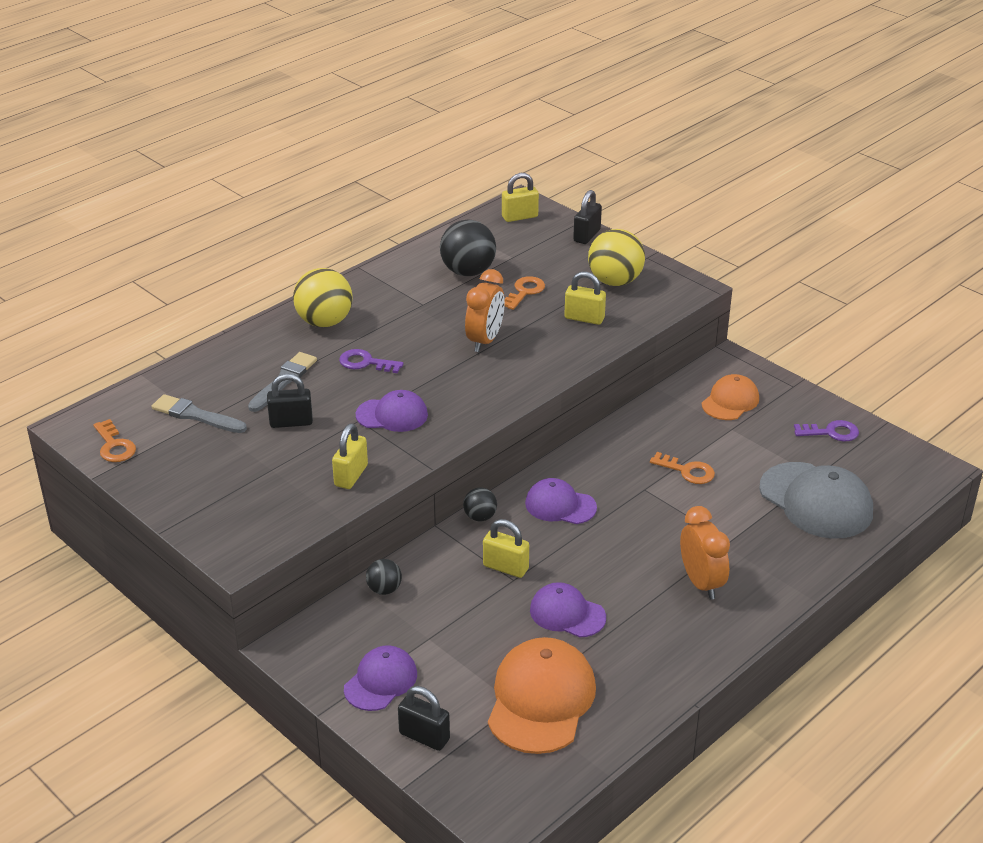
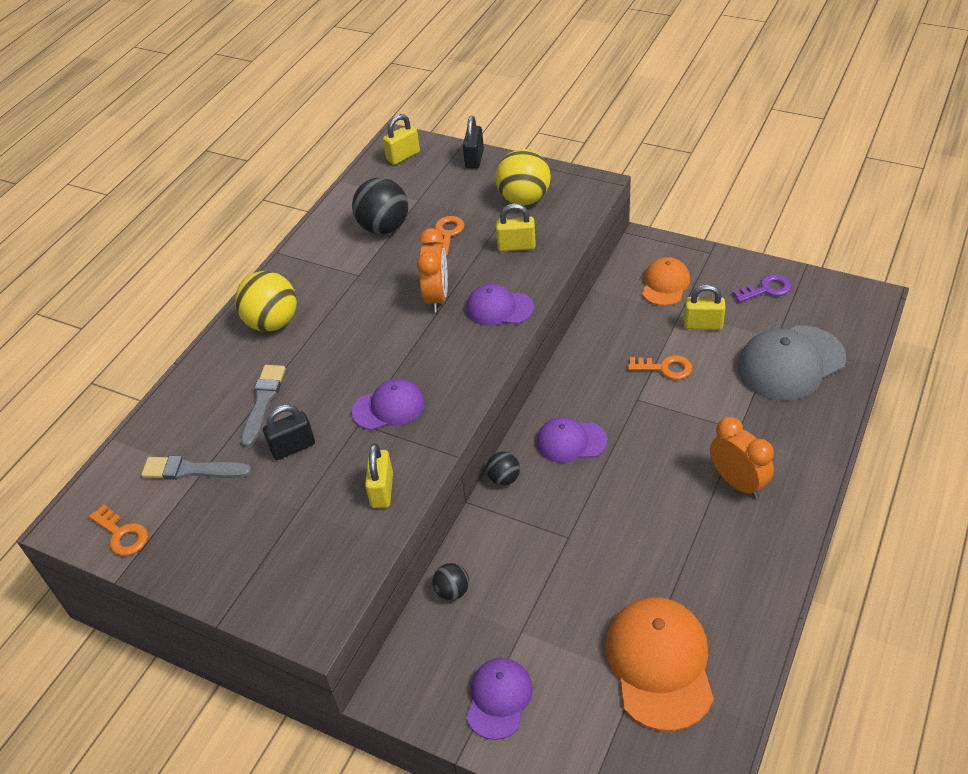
camera: 15 degrees left, 10 degrees up
(365, 363) = (334, 356): purple key -> none
(424, 736) = (571, 748): black padlock -> none
(505, 567) = (554, 526): yellow padlock -> yellow padlock (703, 324)
(567, 613) = (635, 558): purple cap -> purple cap (499, 308)
(816, 501) = (790, 363): grey cap -> grey cap turned 120 degrees clockwise

